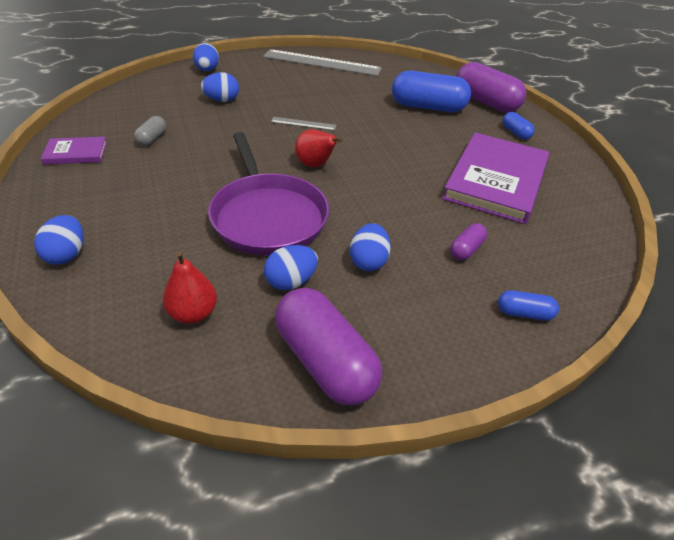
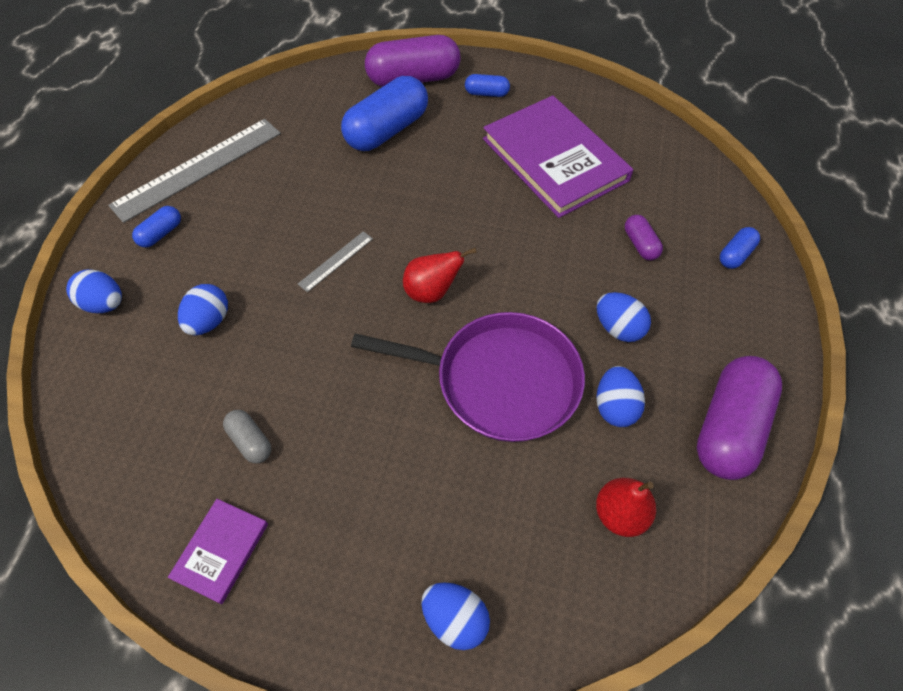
camera: 55 degrees left, 15 degrees up
(266, 68) = (161, 234): none -> blue capsule
(325, 361) = (728, 427): purple capsule -> purple capsule turned 60 degrees counterclockwise

